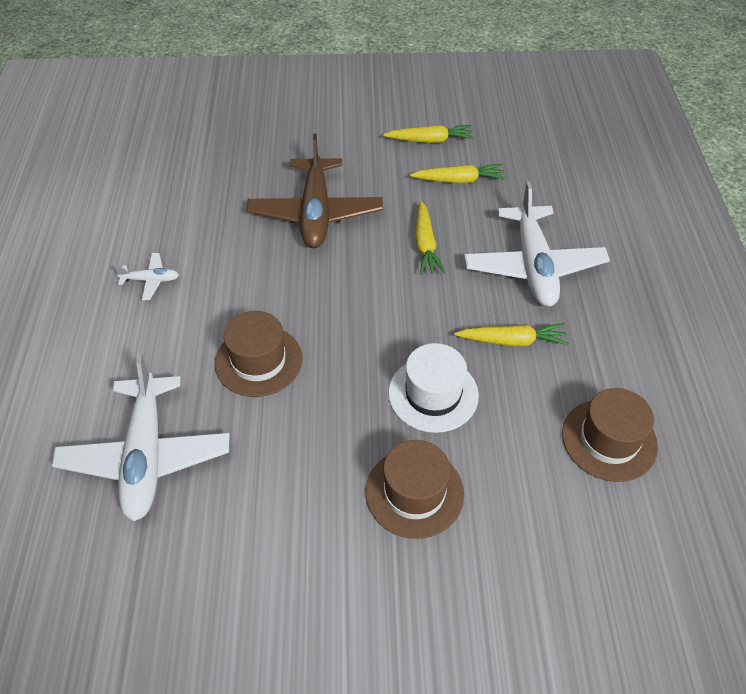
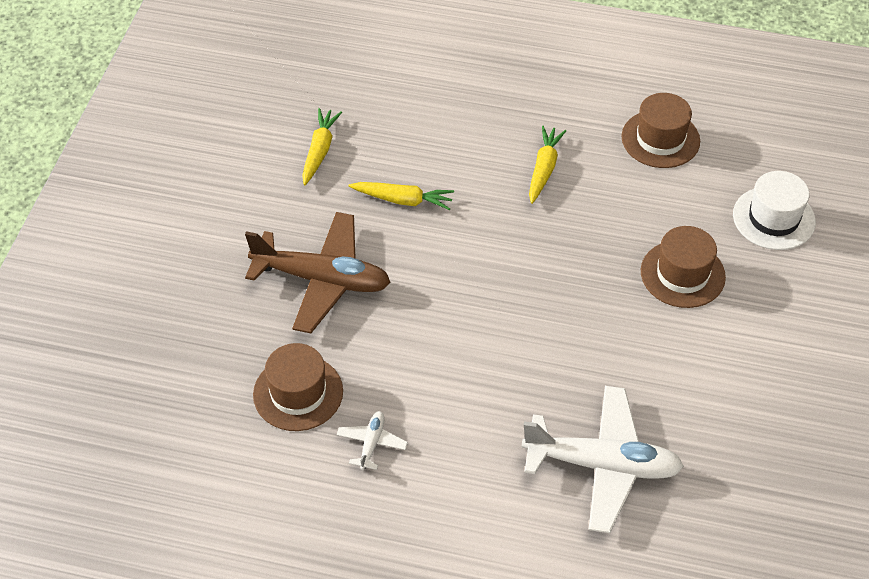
camera: 75 degrees left, 0 degrees up
(258, 361) = (513, 361): brown hat -> brown hat (298, 393)
(430, 140) = (245, 158): yellow carrot -> none
(433, 394) = (587, 238): white hat -> white hat (773, 218)
(533, 266) = (460, 129): white plane -> none

